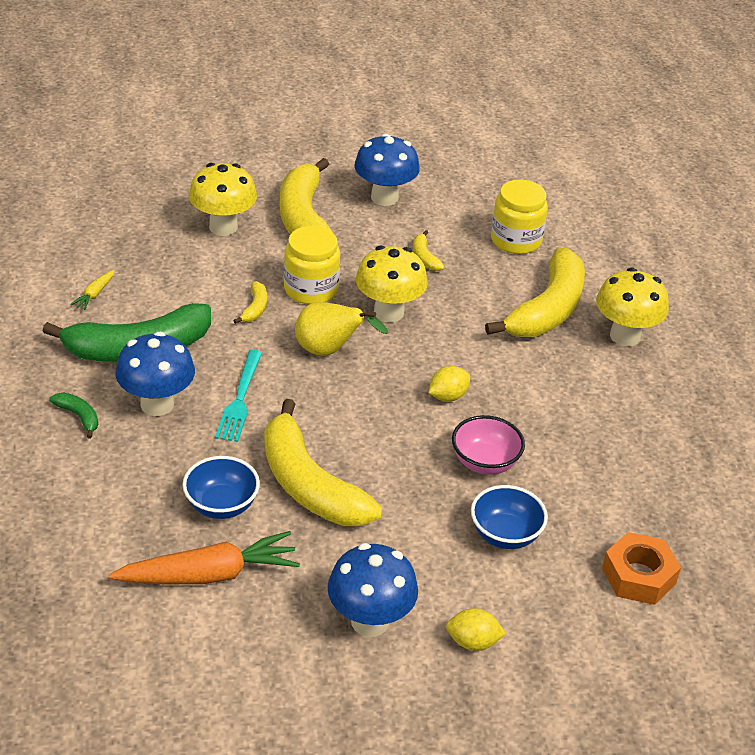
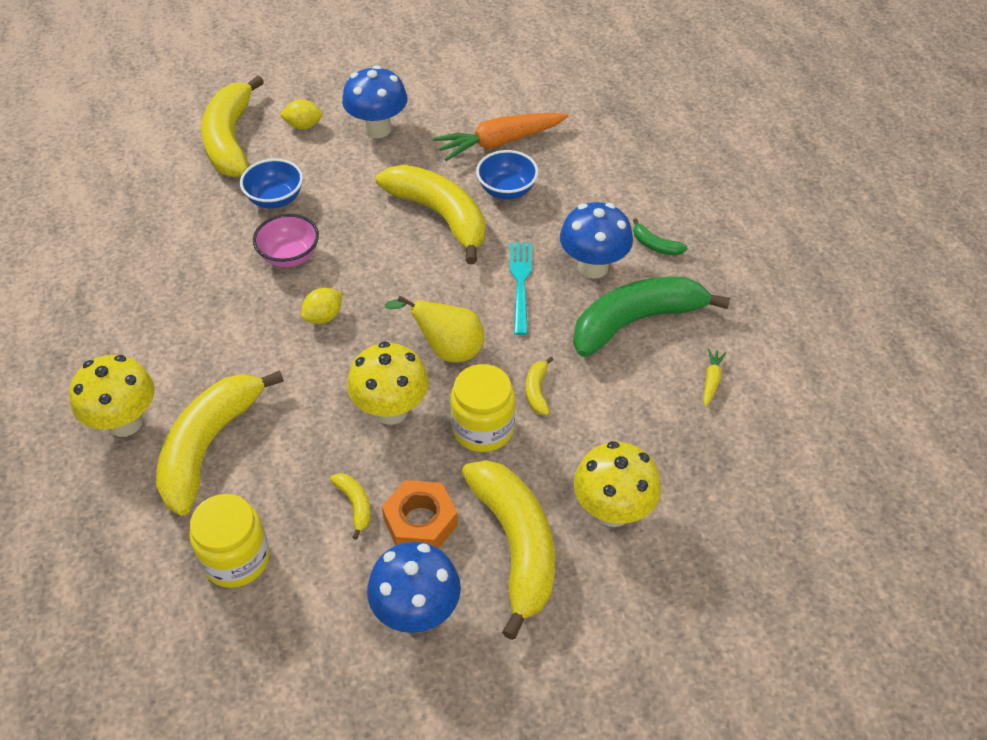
camera: 175 degrees right, 10 degrees up
(572, 633) = (230, 140): none -> yellow banana
(638, 576) = (171, 183): orange nut -> orange nut (420, 522)

